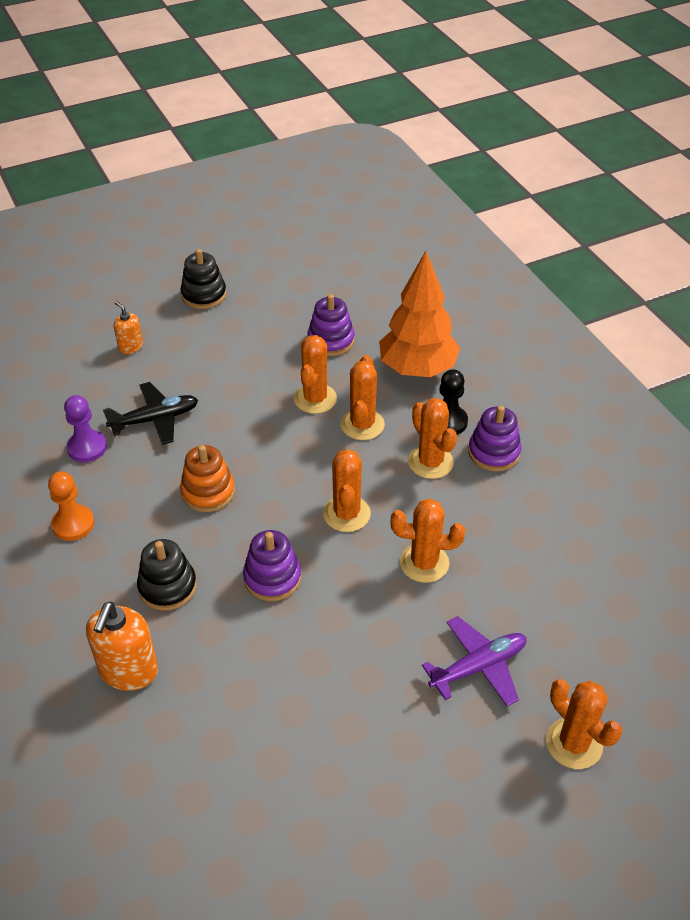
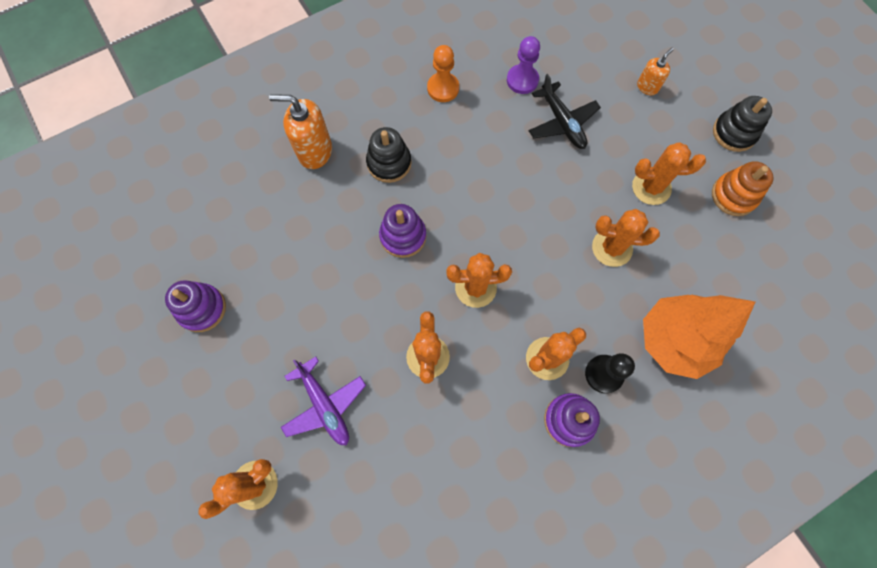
camera: 85 degrees right, 25 degrees up
(208, 492) = (487, 176): orange stacking toy -> orange stacking toy (733, 196)
(331, 340) = (696, 254): purple stacking toy -> purple stacking toy (202, 309)
(362, 424) = (585, 293): orange cactus -> orange cactus (651, 187)

